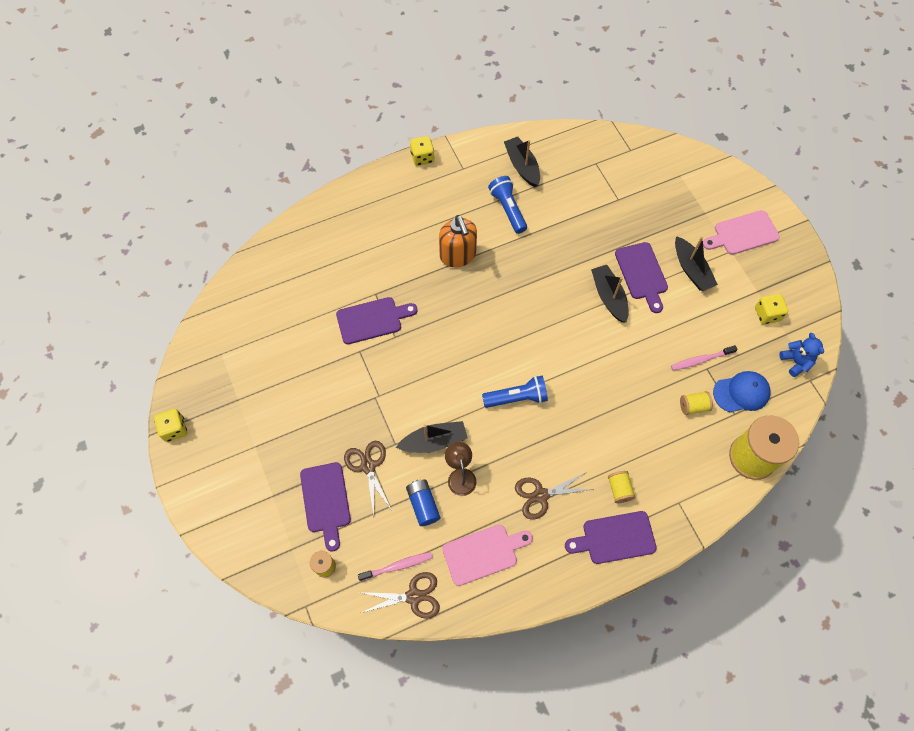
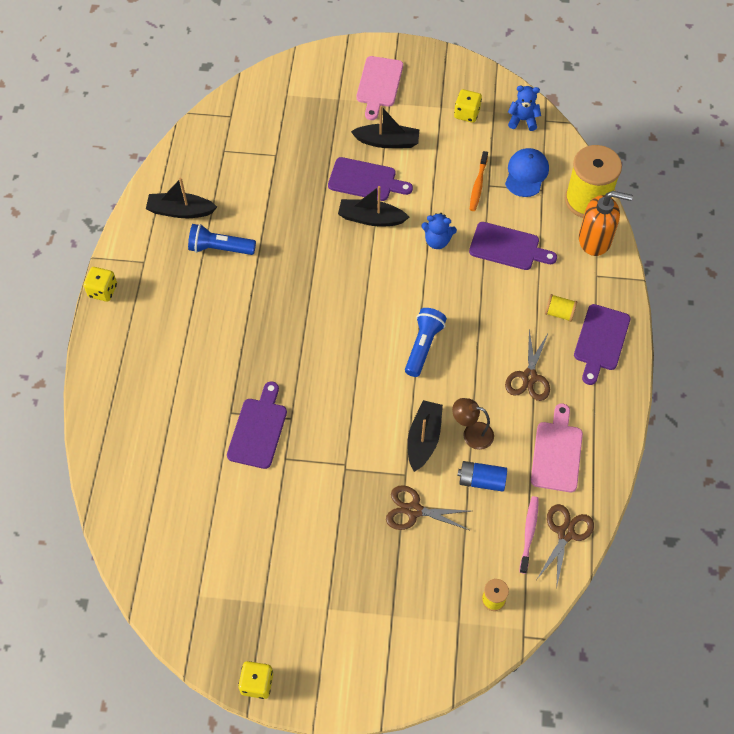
camera: 60 degrees left, 5 degrees down
(326, 501) = (427, 567): purple cutting board -> purple cutting board (508, 247)
(458, 255) = (239, 317): orange soap dispenser -> orange soap dispenser (595, 240)
(622, 357) = (437, 241): none -> blue teddy bear
(693, 406) = (517, 215): yellow spool -> none
(701, 360) = (478, 185): pink toothbrush -> orange toothbrush

